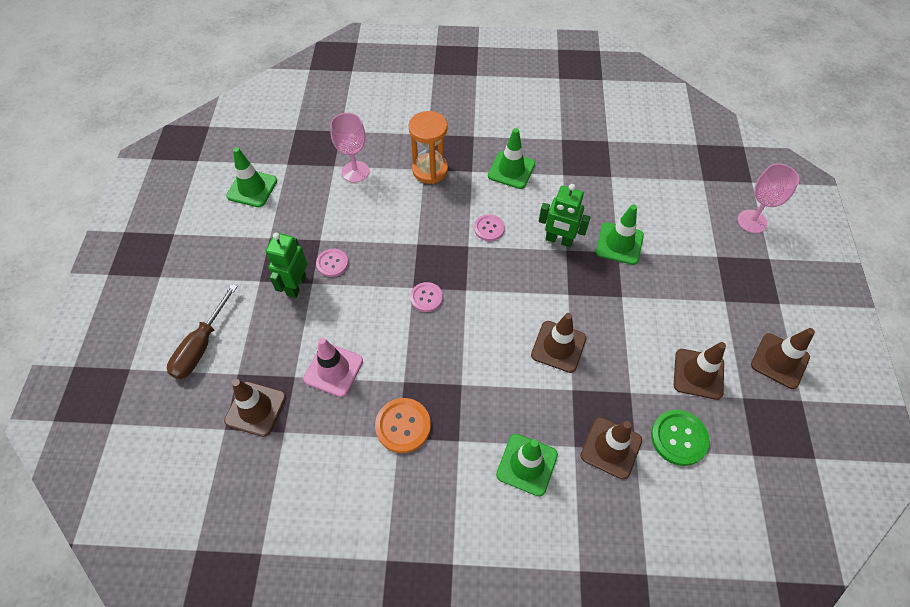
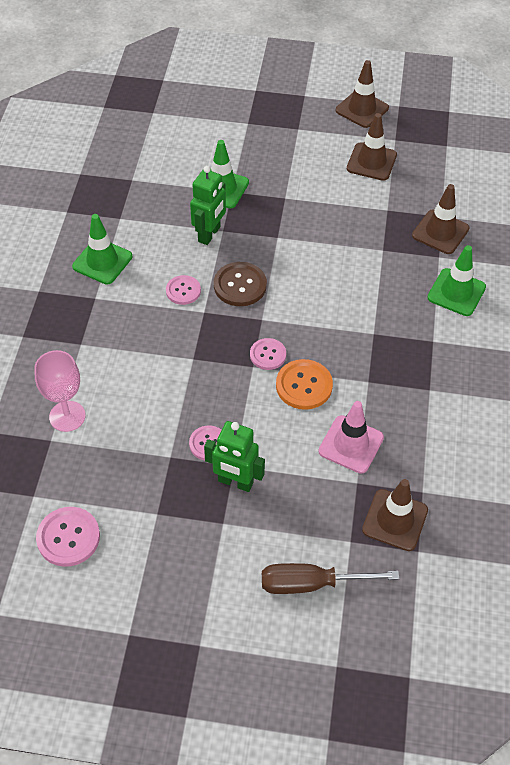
camera: 85 degrees left, 5 degrees down
(201, 346) = (311, 584): brown screwdriver -> brown screwdriver turned 150 degrees clockwise
(252, 188) = (68, 537): green traffic cone -> pink button
(403, 426) = (417, 385): orange button -> orange button (304, 385)
(430, 170) = (84, 338): orange hourglass -> none
(502, 269) = (240, 285): none -> brown button
(558, 346) = (336, 253): brown traffic cone -> none
(679, 438) = (431, 186): green button -> none
(752, 221) = (211, 91): pink goblet -> none

